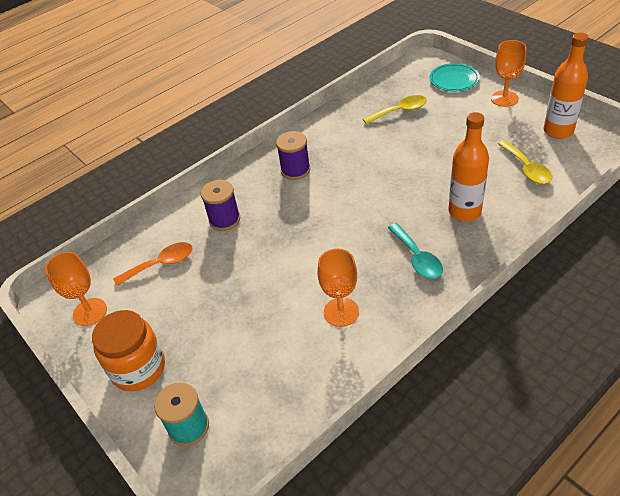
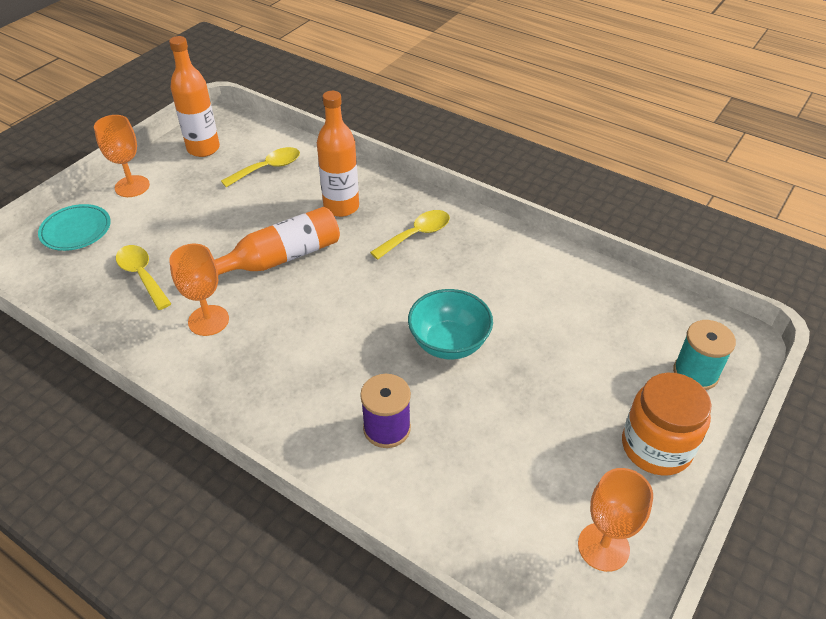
camera: 110 degrees left, 0 degrees up
(161, 264) = (490, 483): orange spoon -> none
(284, 261) = (449, 343): none -> turquoise bowl
(295, 170) = (272, 368): purple spool -> none
(341, 312) = (507, 281): orange goblet -> orange goblet (208, 320)
(404, 175) = (281, 258): none -> orange bottle
(417, 258) = (416, 235): turquoise spoon -> yellow spoon

